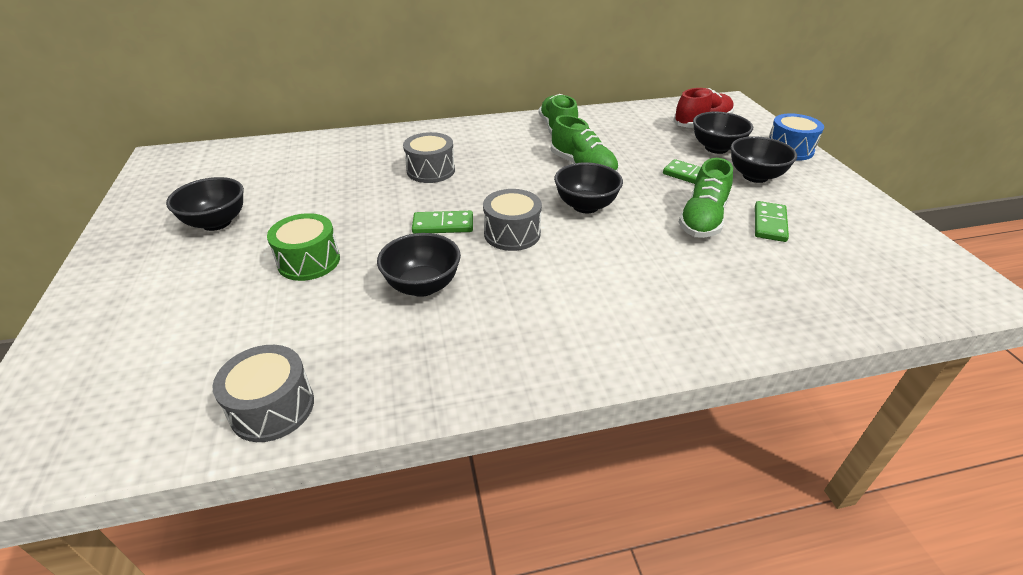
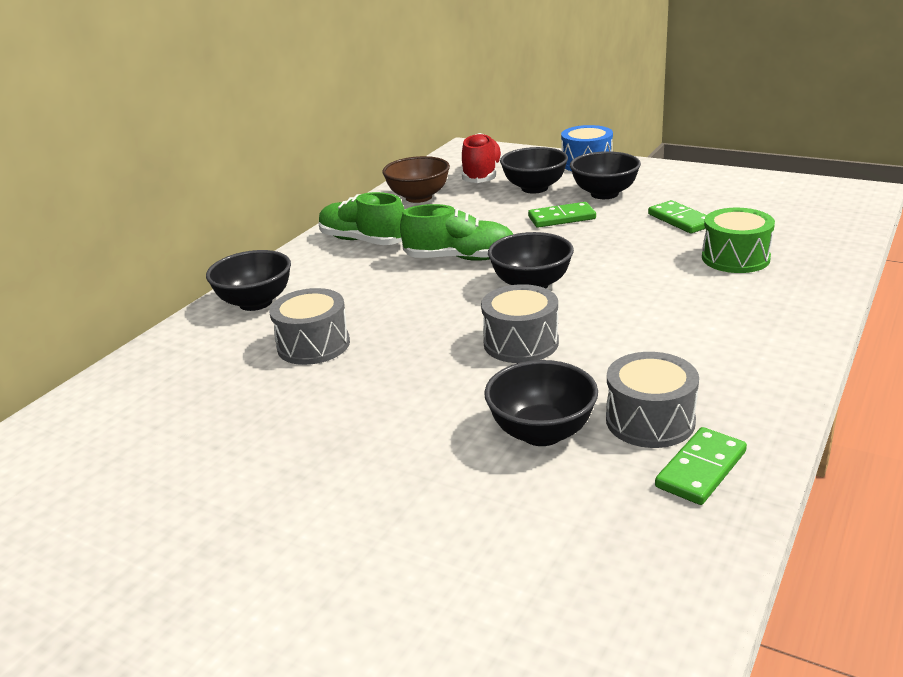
camera: 45 degrees left, 10 degrees down
(216, 222) = (152, 561): black bowl -> black bowl (255, 302)
(272, 408) = (647, 620): grey drum -> grey drum (650, 421)
(309, 261) = (378, 501): green drum -> green drum (735, 258)
(443, 225) = (442, 378): green domino -> green domino (700, 469)
(636, 119) = (418, 197): none -> brown bowl
(702, 219) = (635, 243): green shoe -> none

